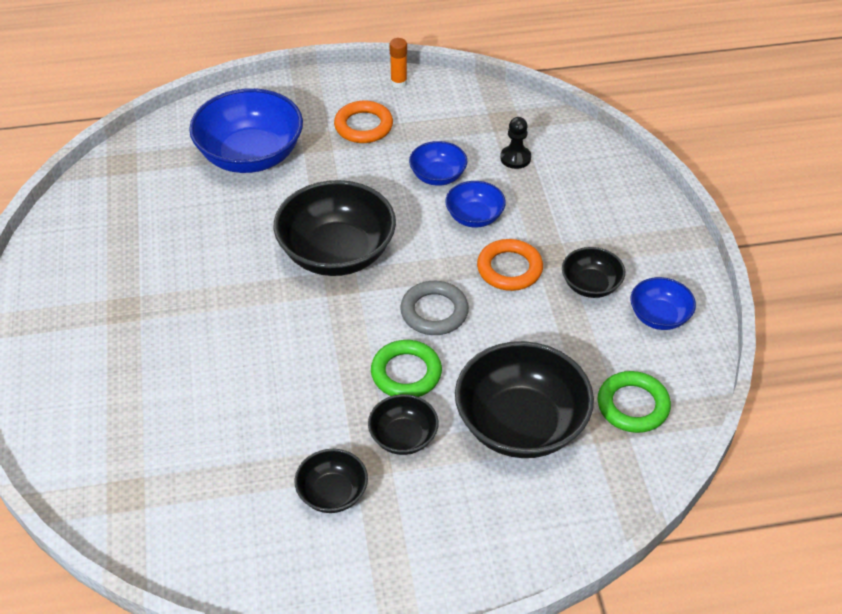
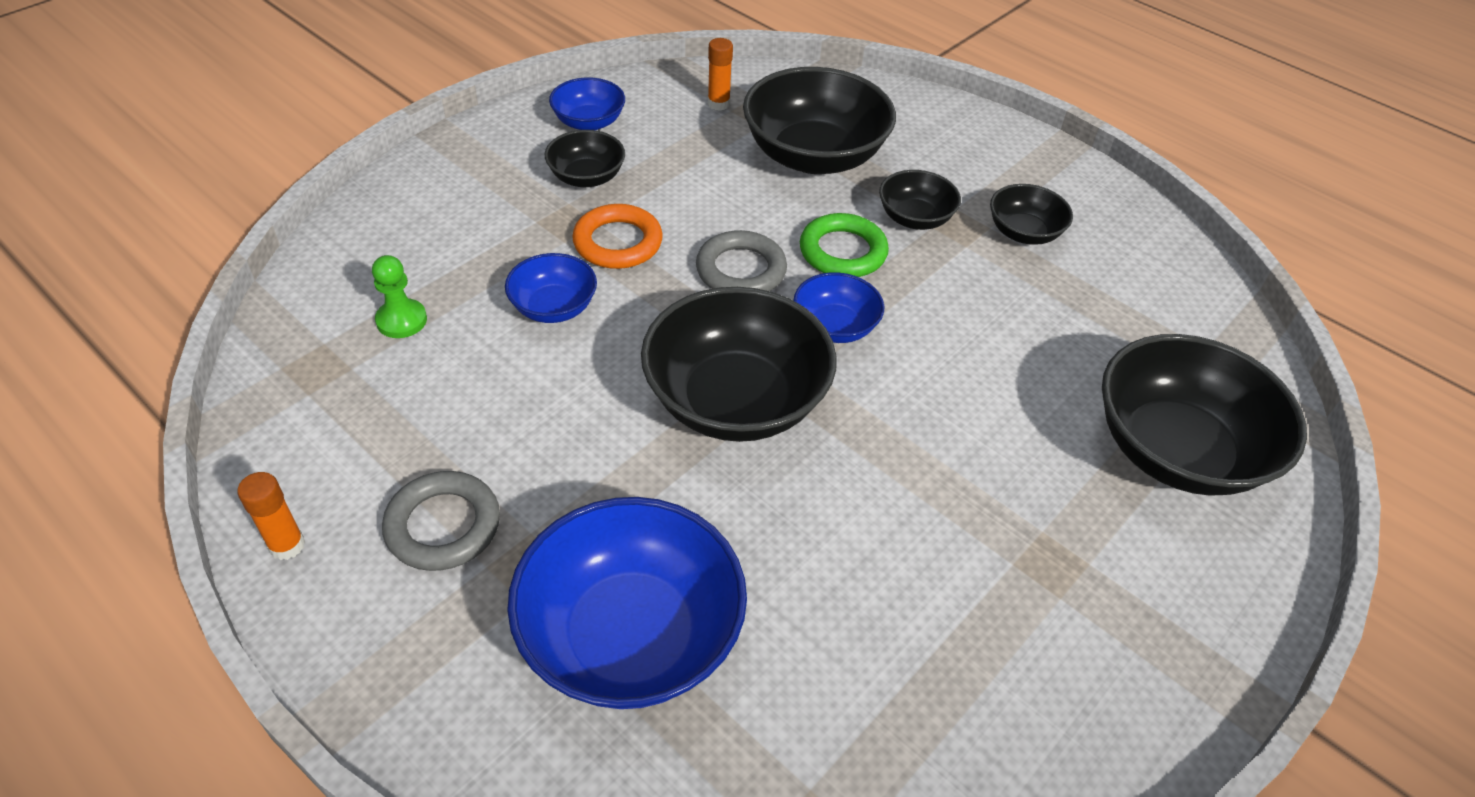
camera: 130 degrees left, 0 degrees up
(110, 418) = (1176, 450): none -> black bowl
(363, 126) = (443, 526): orange ring -> grey ring
(438, 176) = (500, 378): blue bowl -> blue bowl (835, 327)
(515, 158) = (401, 320): black pawn -> green pawn
(633, 405) = (718, 104): green ring -> orange glue stick

